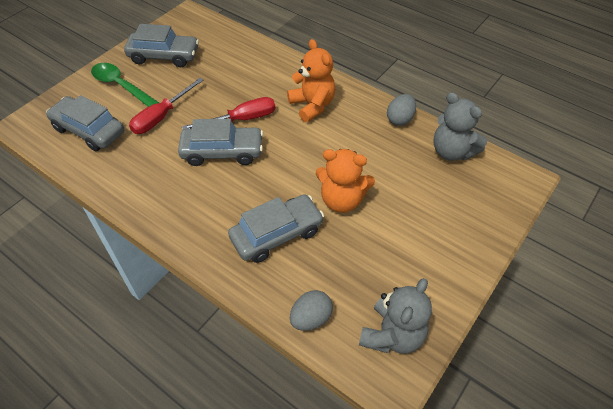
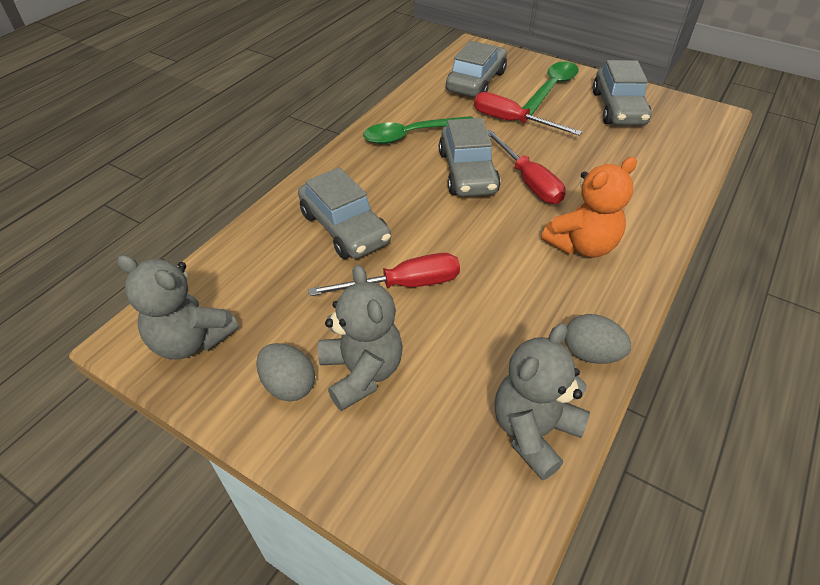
camera: 85 degrees right, 5 degrees down
(160, 183) = (411, 135): none -> green spoon
(311, 318) = (227, 264): grey egg -> grey egg (289, 385)
(342, 200) = (404, 285): orange teddy bear -> red screwdriver
(417, 227) = (361, 372): none -> grey teddy bear

